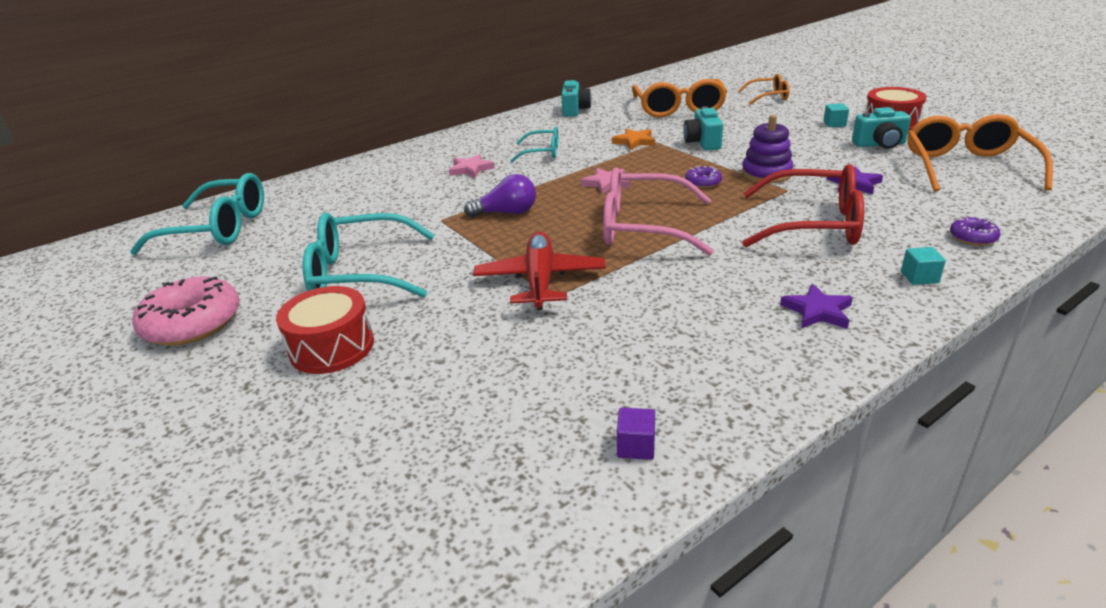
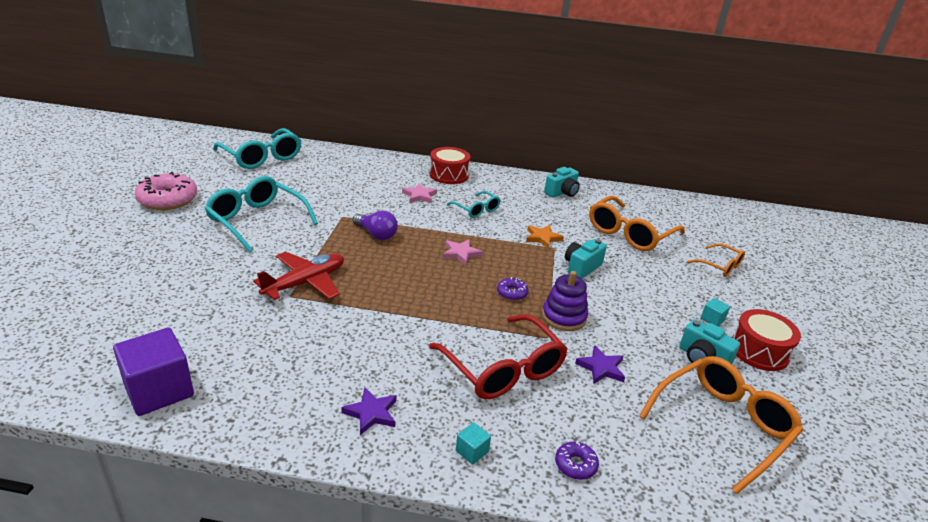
camera: 40 degrees right, 0 degrees up
(332, 347) = (178, 249): red drum -> red drum (449, 175)
(636, 446) = (159, 390): purple cube -> purple cube, size x2.31
(642, 227) = (414, 293): pink glasses -> none

